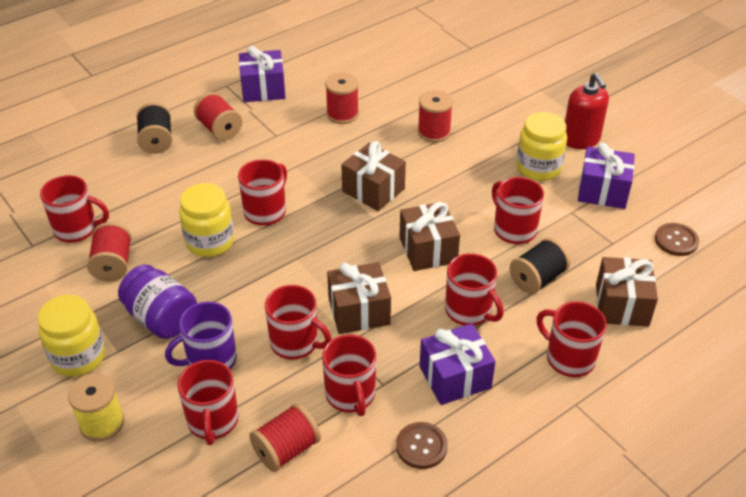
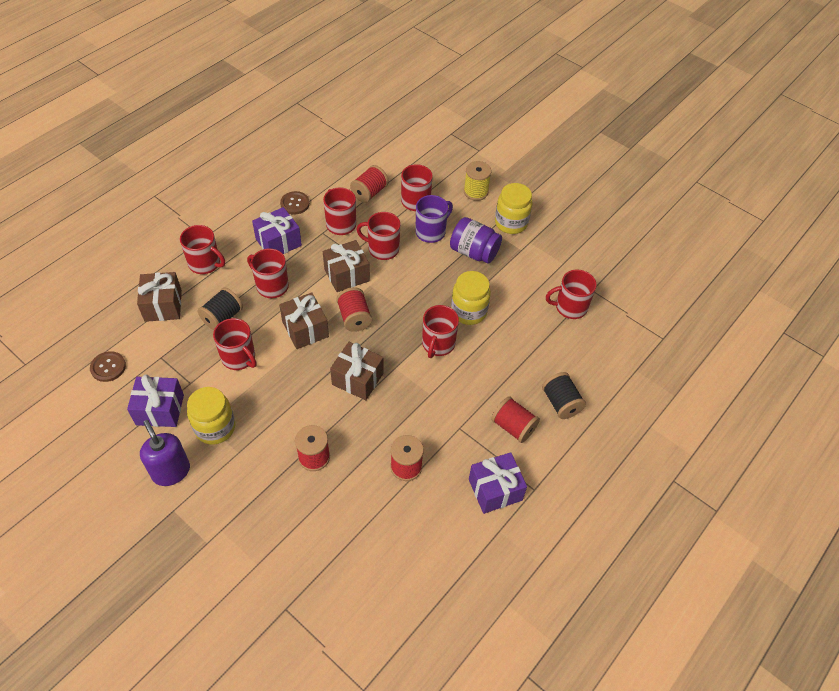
camera: 165 degrees right, 10 degrees up
(113, 264) = (527, 284): red spool -> red spool (354, 317)
(581, 140) = (171, 471): red soap dispenser -> purple soap dispenser

